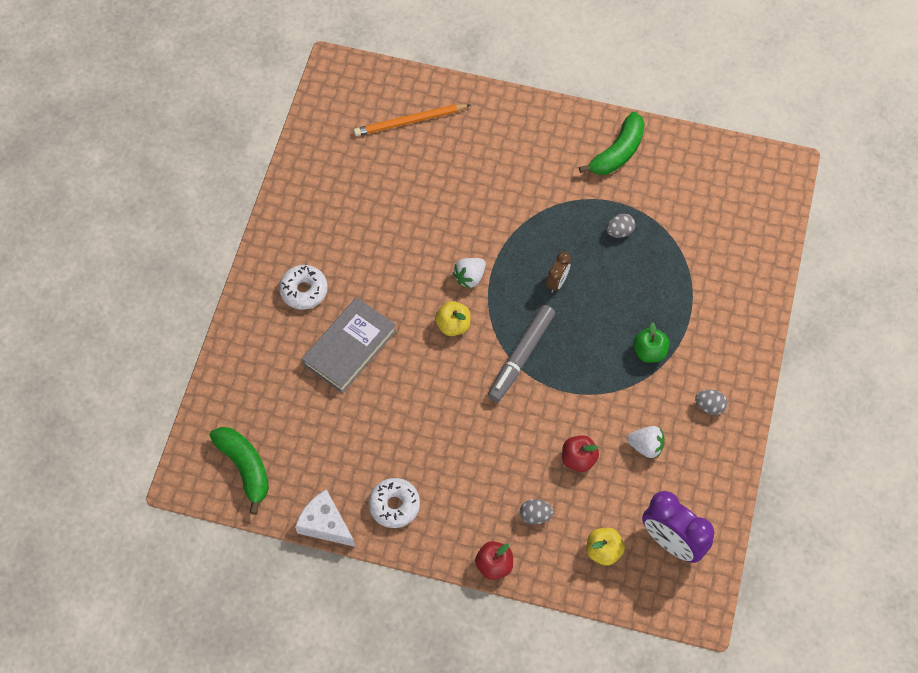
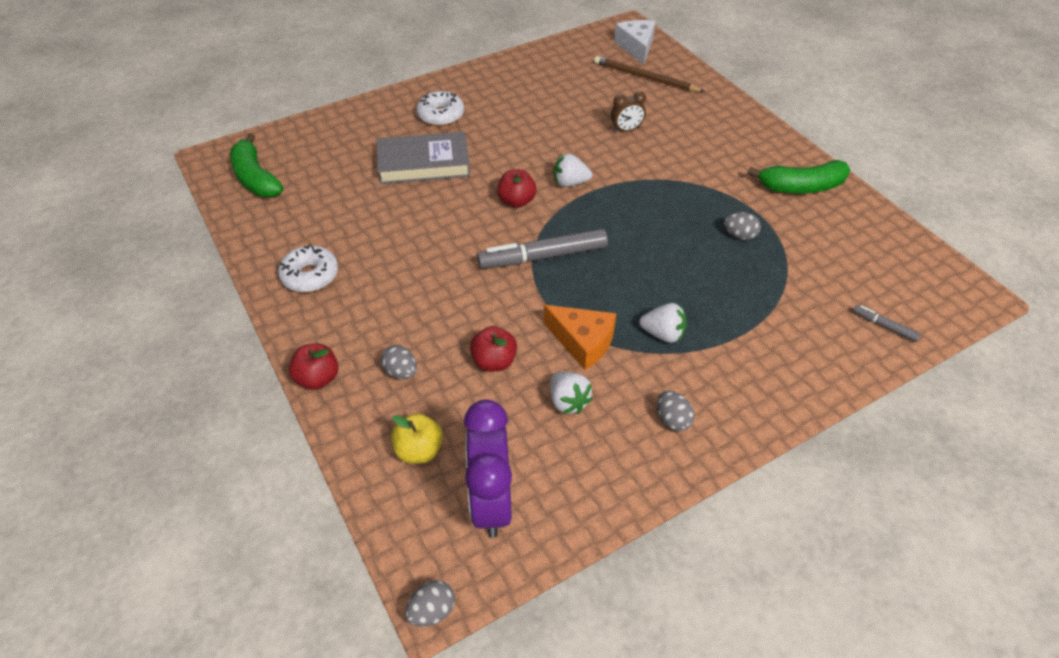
camera: 45 degrees right, 15 degrees down
(245, 468) = (255, 178): green banana -> green banana turned 135 degrees clockwise
(325, 524) = (249, 248): white cheese -> white cheese (636, 47)
(410, 121) = (645, 78): orange pencil -> brown pencil
(453, 325) = (516, 201): yellow apple -> red apple
(557, 282) = (639, 231): brown clock -> brown clock (626, 130)
(612, 399) = (582, 342): none -> orange cheese
(649, 352) = (663, 334): green apple -> white strawberry
(707, 621) = (432, 611): none -> grey egg
(758, 236) = (884, 326): none -> grey marker

